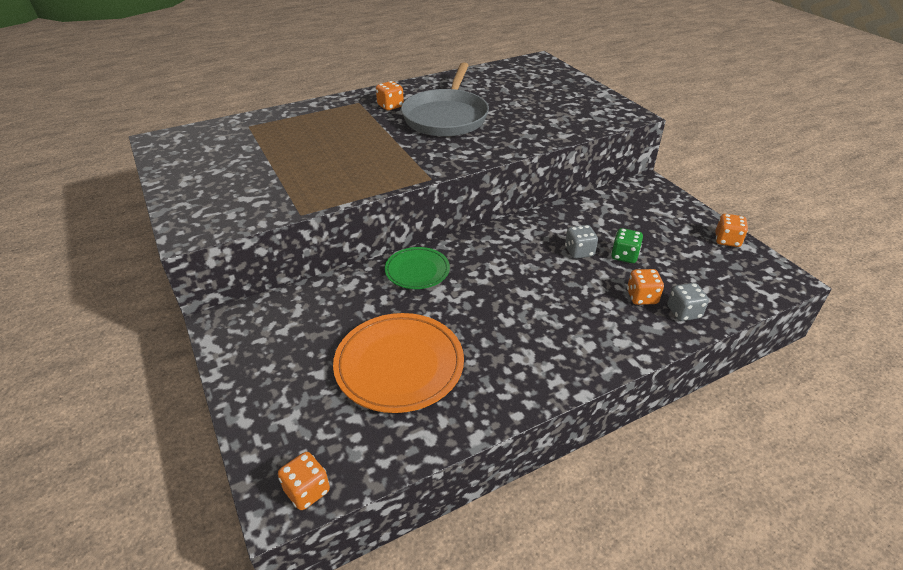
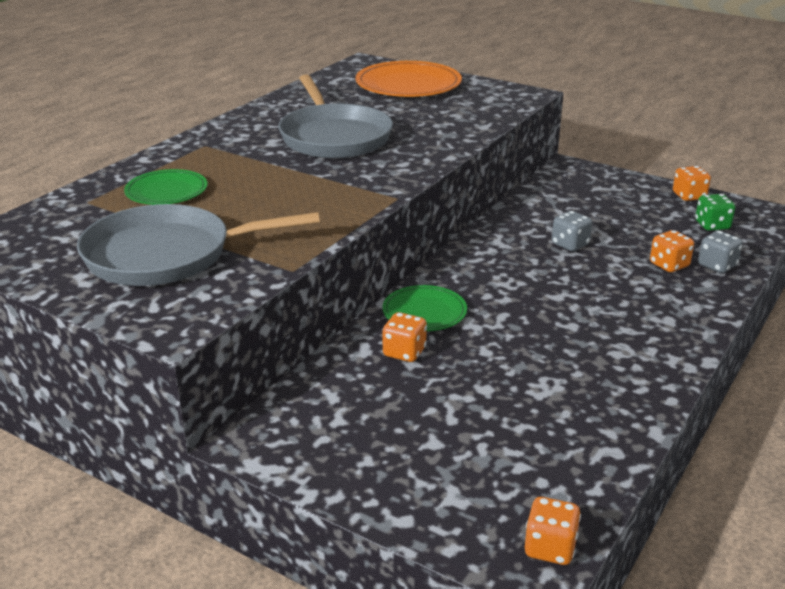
camera: 30 degrees left, 10 degrees down
(245, 178) = (166, 255): none -> grey pan
(298, 131) = (166, 192): none -> green plate
(390, 106) = (251, 141): orange dice -> orange dice (404, 352)
(399, 365) = (510, 403): orange plate -> orange plate (408, 85)
(624, 256) = (615, 235): green dice -> green dice (712, 225)

